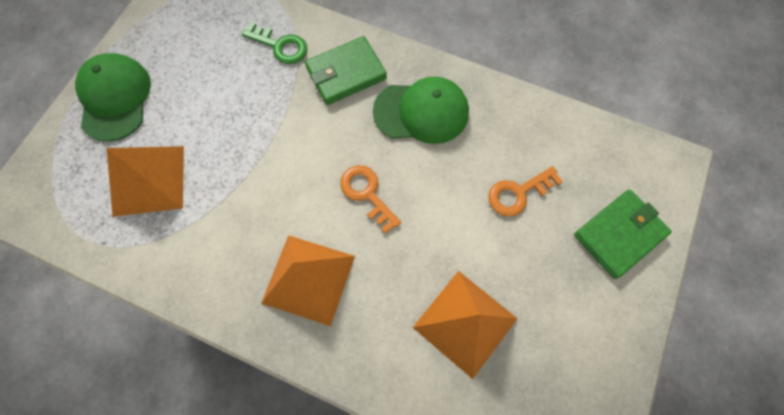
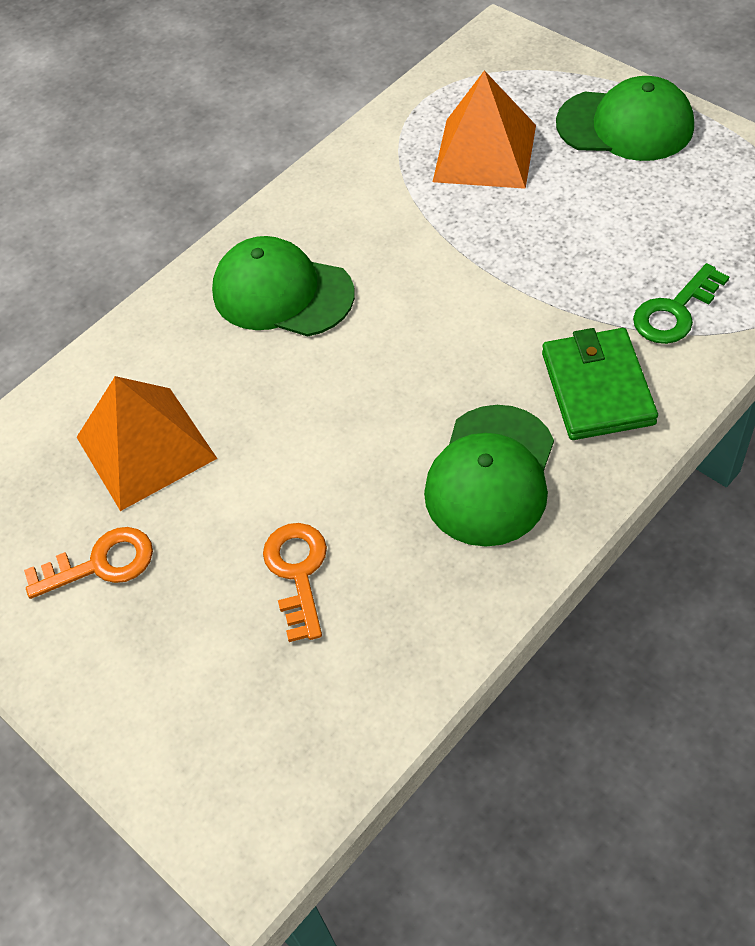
camera: 115 degrees right, 15 degrees down
(308, 279) = (282, 293): orange pyramid -> green cap
(367, 194) = (375, 376): orange key -> orange key (101, 564)
(619, 234) = (169, 698): green wallet -> none

